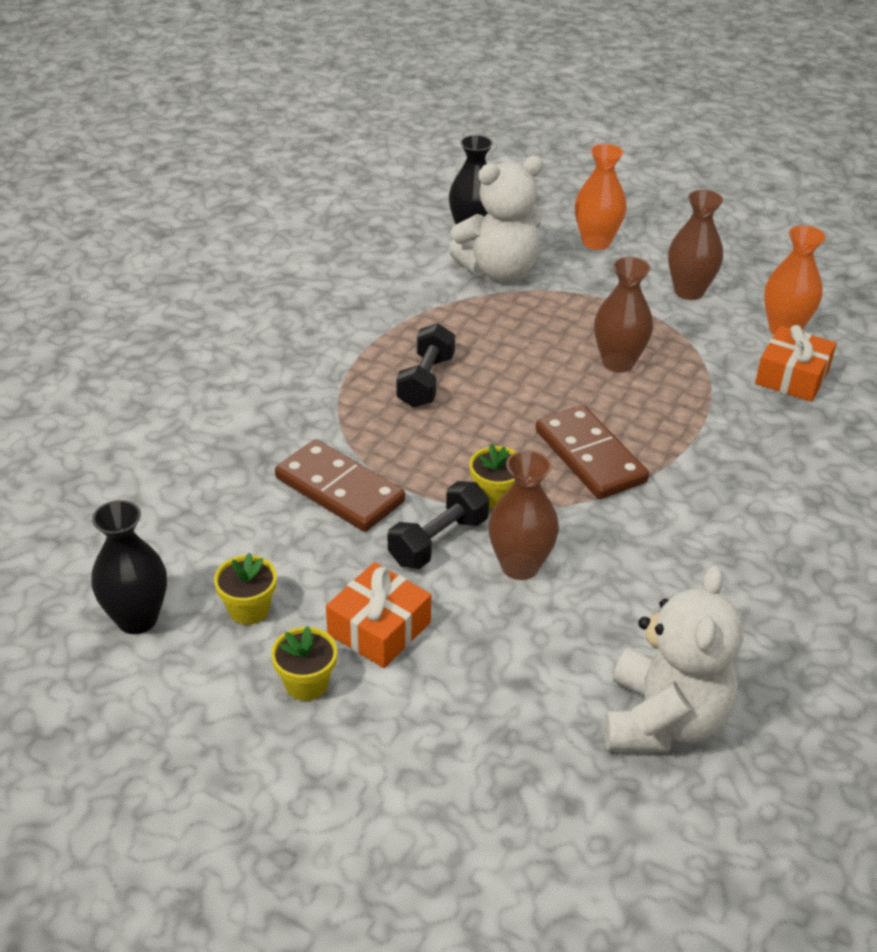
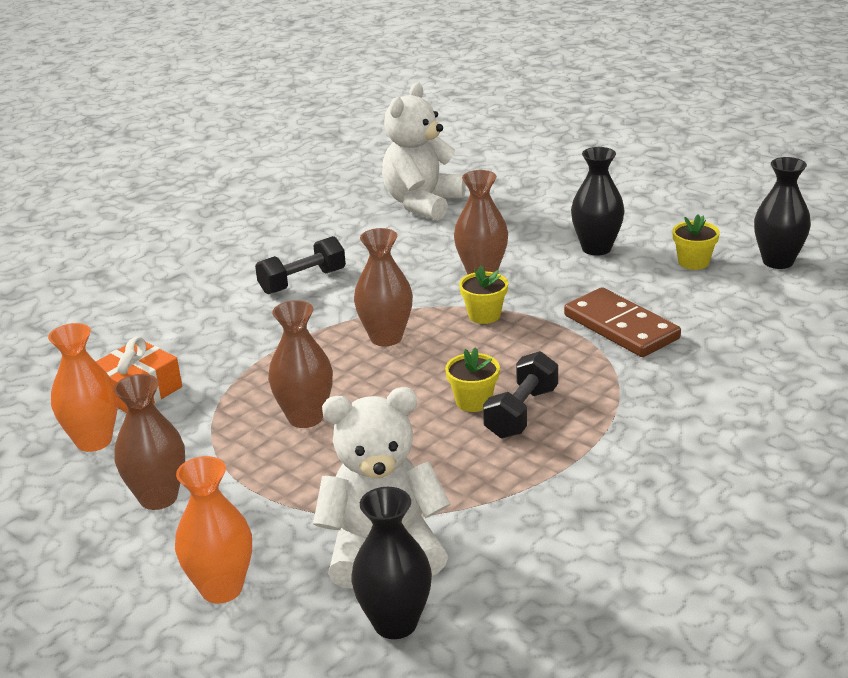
camera: 165 degrees left, 10 degrees down
(306, 683) = (649, 227): yellow flower pot -> yellow flower pot (473, 401)
(379, 628) = (596, 248): orange gift -> black vase
(438, 541) = (541, 290): black dumbbell -> black dumbbell (302, 281)
(590, 456) = (386, 337): brown domino -> brown vase

